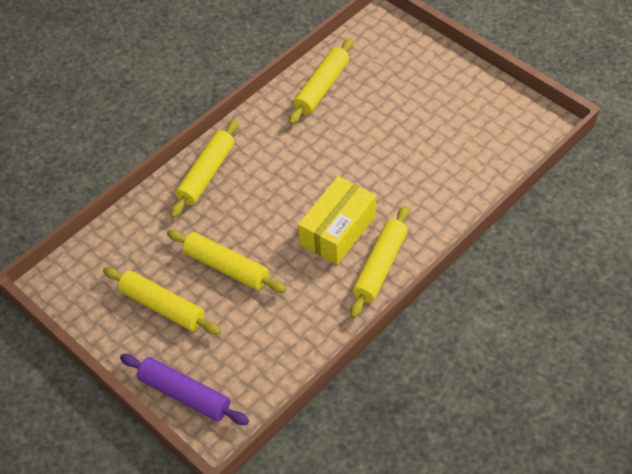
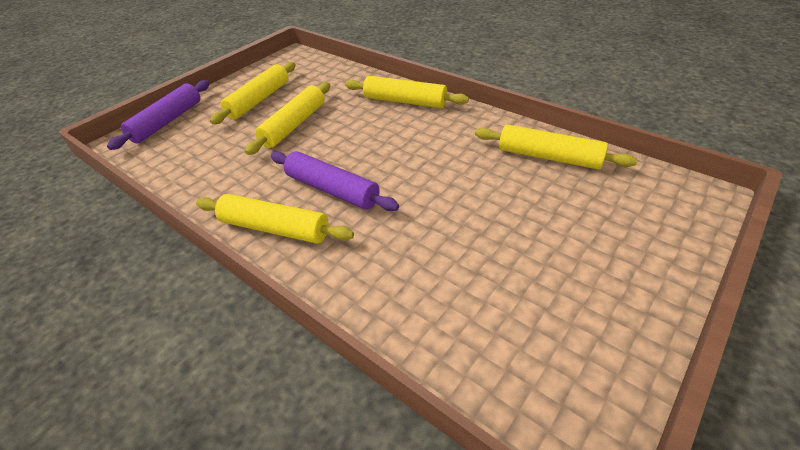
camera: 85 degrees right, 10 degrees down
(338, 230) = (332, 189): yellow box -> purple rolling pin

